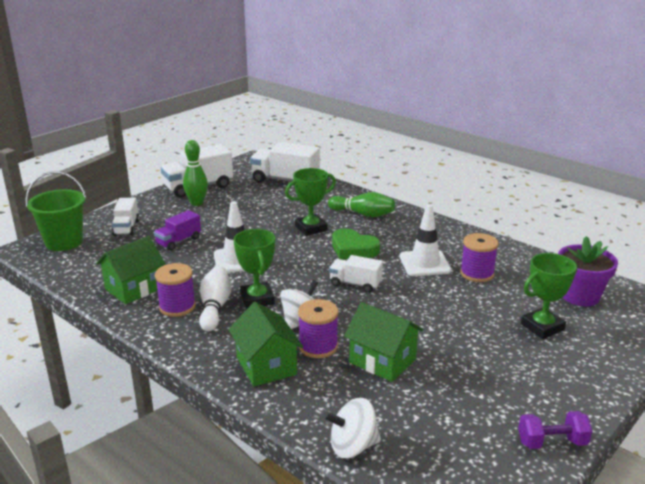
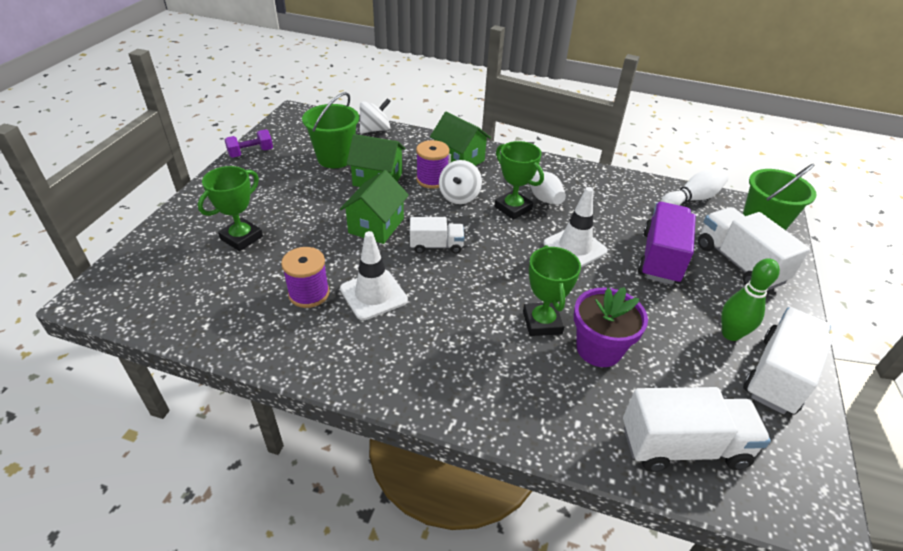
camera: 155 degrees right, 15 degrees up
(77, 272) = (692, 199): none -> white bowling pin
(126, 228) = (739, 263): white truck -> white truck, size x1.70
(134, 288) = (623, 194): green house -> green house (376, 226)
(177, 307) = (569, 187): purple spool -> none
(178, 241) = (661, 258): purple truck -> purple truck, size x1.70
(311, 228) = (542, 322): green trophy -> green trophy turned 45 degrees counterclockwise
(353, 249) = (467, 297): green heart -> none
(363, 214) = (495, 378): green bowling pin -> none
(428, 404) = (335, 158): none -> green bucket
(580, 296) = (190, 288): purple flower pot -> purple flower pot (599, 349)

